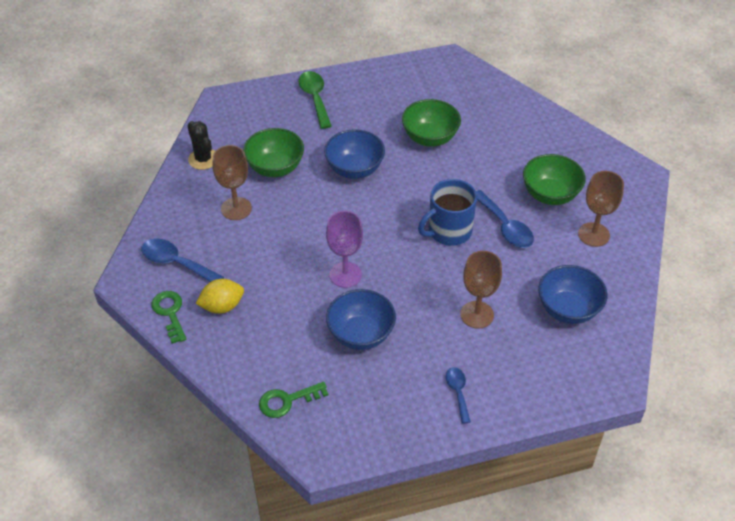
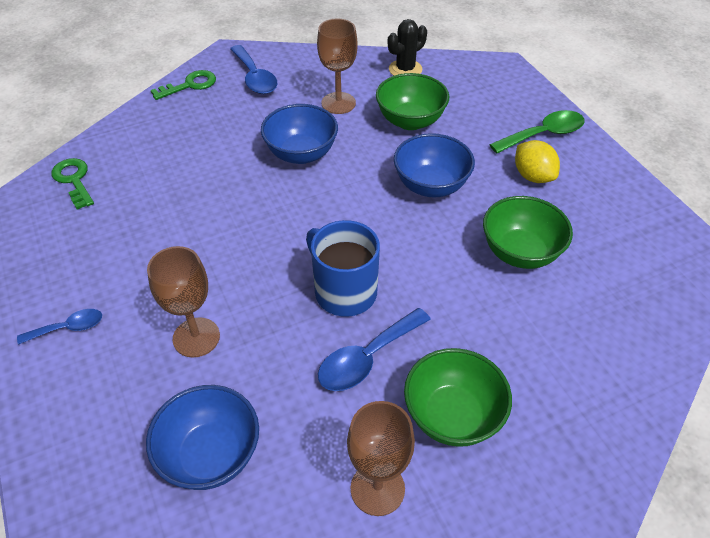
camera: 80 degrees right, 0 degrees up
(176, 263) = (255, 77): blue spoon -> blue spoon turned 135 degrees clockwise
(222, 306) = (200, 116): yellow lemon -> yellow lemon (533, 176)
(345, 275) = (253, 200): purple goblet -> none
(361, 334) = (162, 226): blue bowl -> blue bowl (301, 154)

